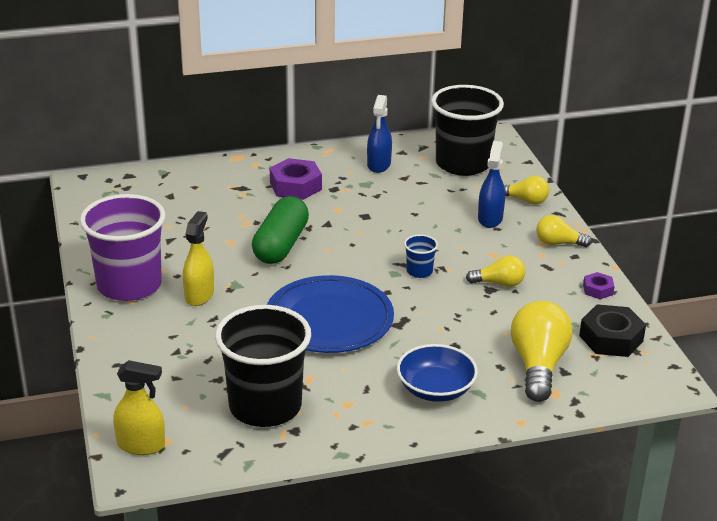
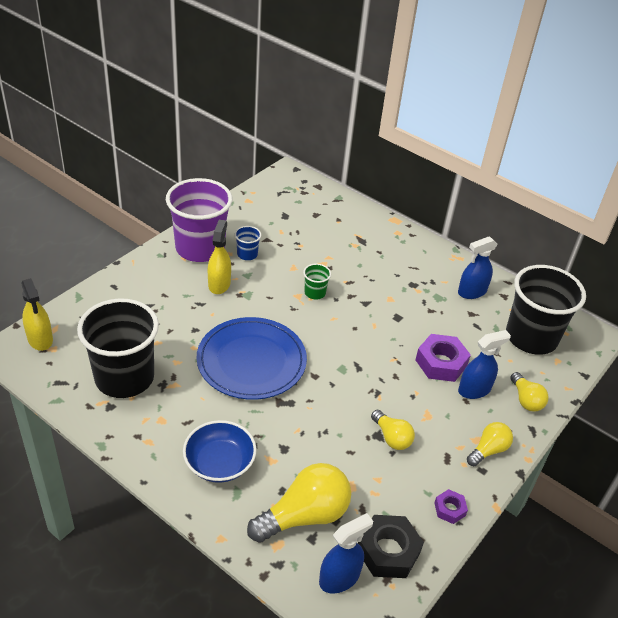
camera: 50 degrees right, 10 degrees up
(199, 295) = (219, 284): yellow spray bottle -> yellow spray bottle turned 60 degrees counterclockwise
(281, 245) = (315, 293): green capsule -> green cup
(295, 186) = (393, 264): purple nut -> purple nut (441, 363)
(419, 271) = (358, 381): blue cup -> blue cup (247, 254)
(558, 243) = (488, 450): yellow light bulb -> yellow light bulb turned 75 degrees clockwise
(615, 374) = (339, 578): none -> blue spray bottle

